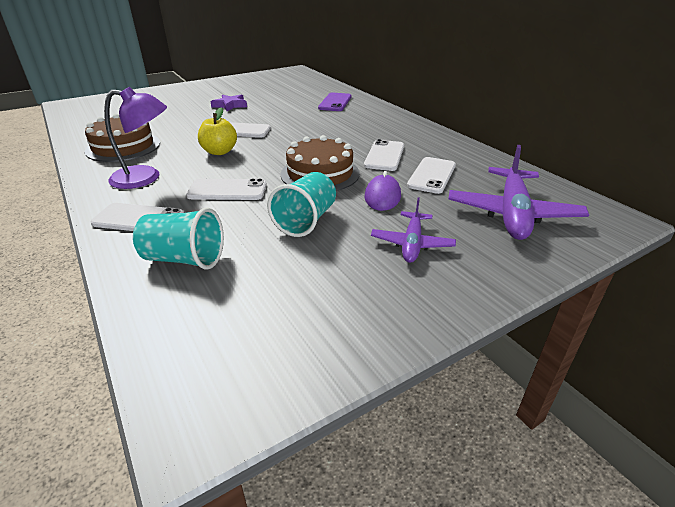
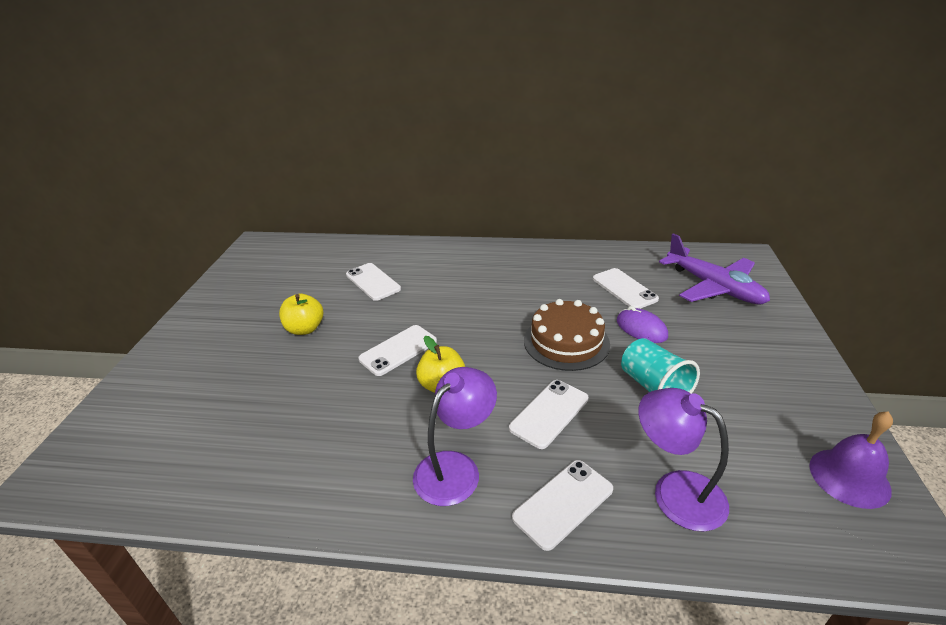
camera: 50 degrees left, 0 degrees up
(123, 147) = (329, 463): brown cake -> none
(184, 259) = (675, 491): turquoise cup -> purple lamp
(230, 105) = (305, 329): purple star -> yellow apple
(283, 353) = (849, 477): none -> purple bell
(335, 102) = (401, 262): purple phone -> none
(384, 156) = (563, 293): white phone -> white phone (373, 282)
(412, 244) = (729, 350): purple plane -> none

